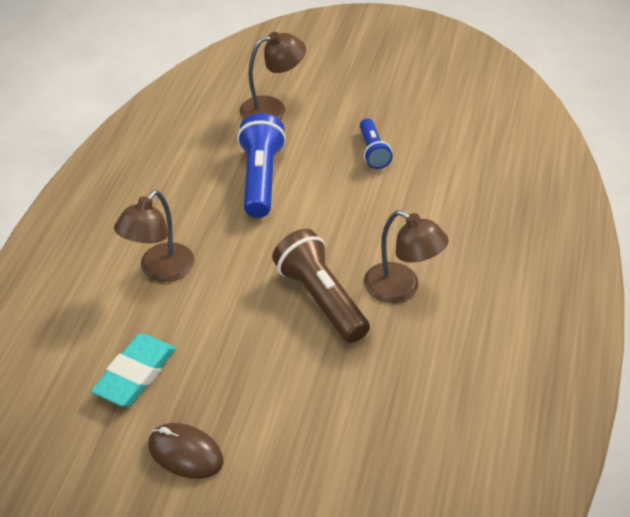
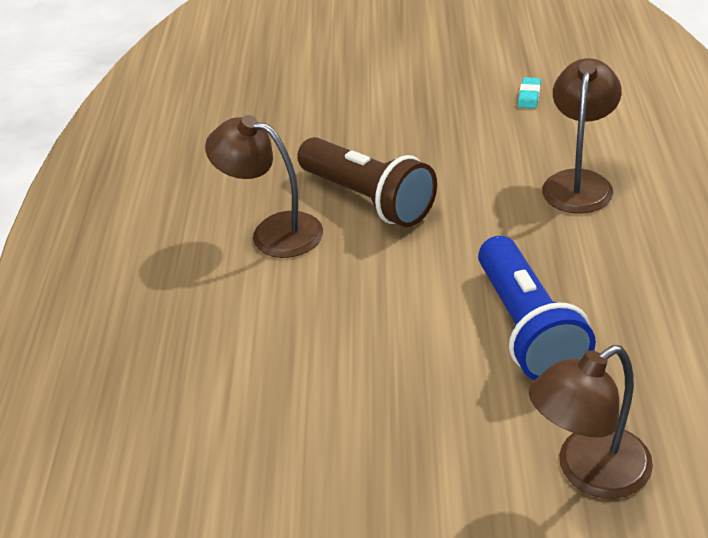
camera: 170 degrees right, 5 degrees down
(135, 374) = (529, 96): turquoise eraser -> turquoise eraser, size x0.45
(185, 453) = (441, 61): brown mouse -> none
(373, 151) = (367, 424): blue flashlight -> none

